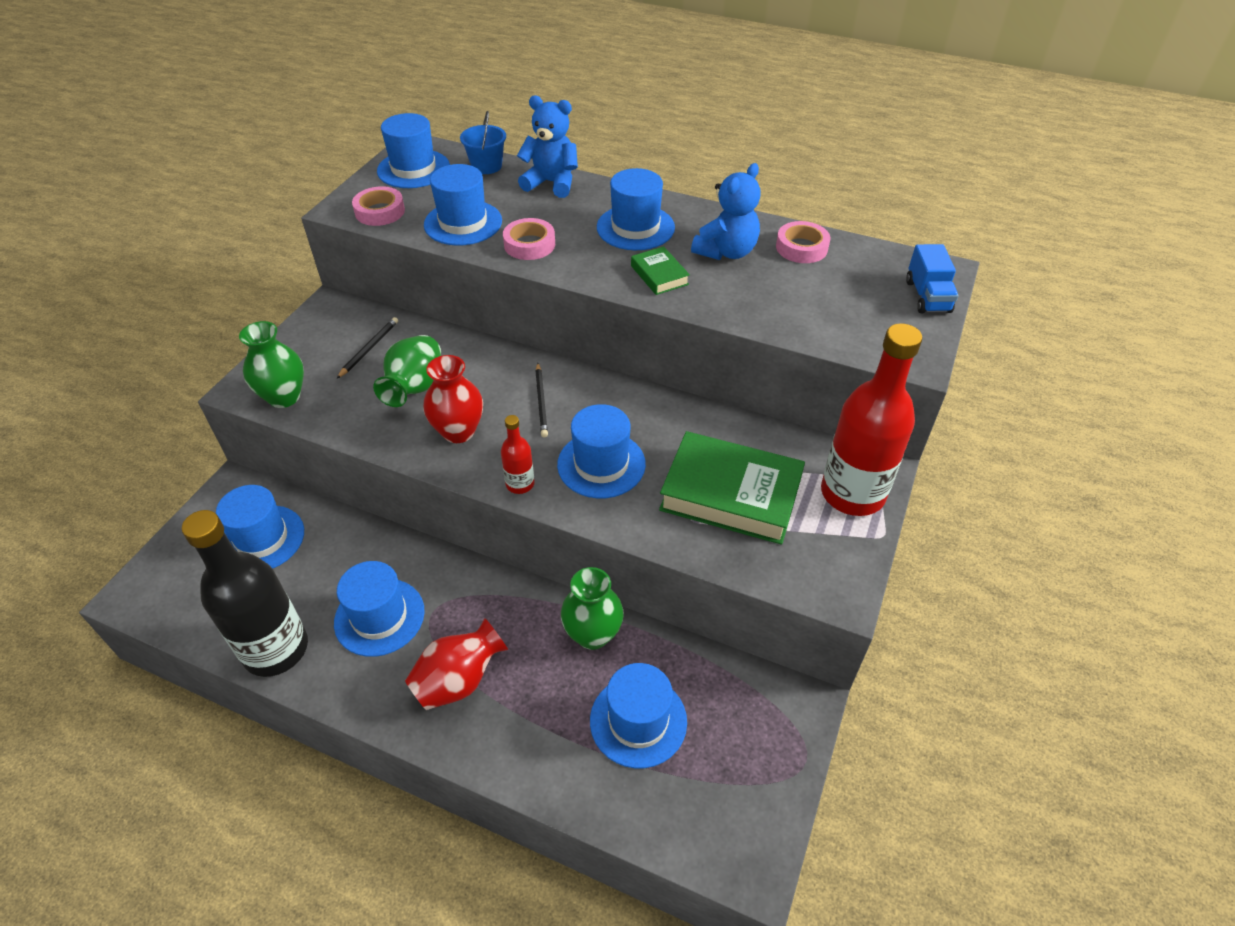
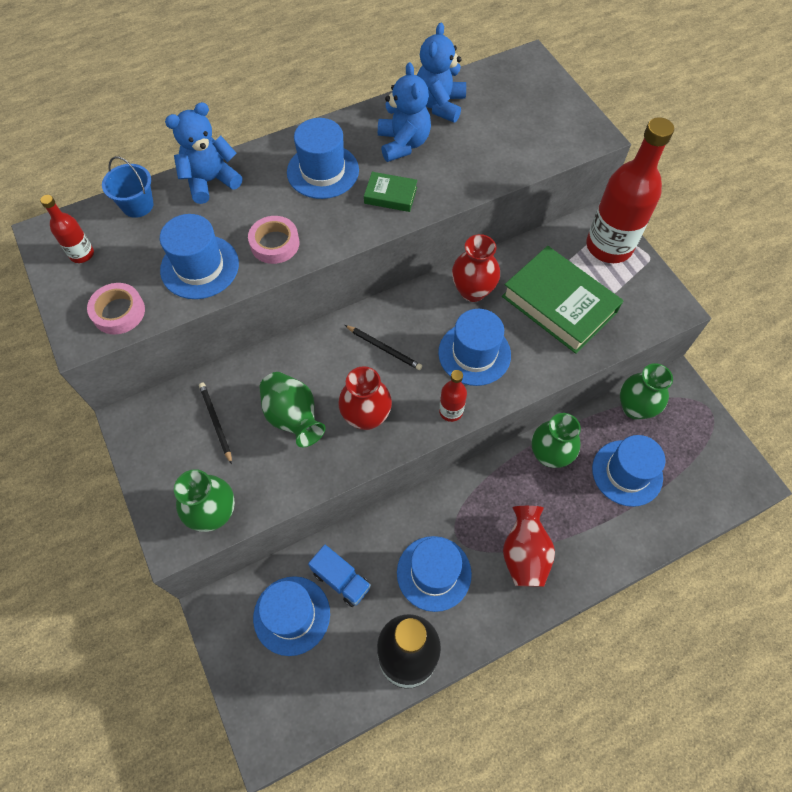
camera: 50 degrees left, 15 degrees up
(413, 169) = (82, 254): blue hat -> red bottle
(671, 423) = (472, 291): none -> red vase
(727, 680) = (634, 408): none -> green vase
(731, 494) = (559, 304): green book -> green book turned 75 degrees clockwise
(801, 248) = (440, 105): pink tape -> blue teddy bear
(927, 296) = (546, 86): blue truck -> blue truck (341, 580)

